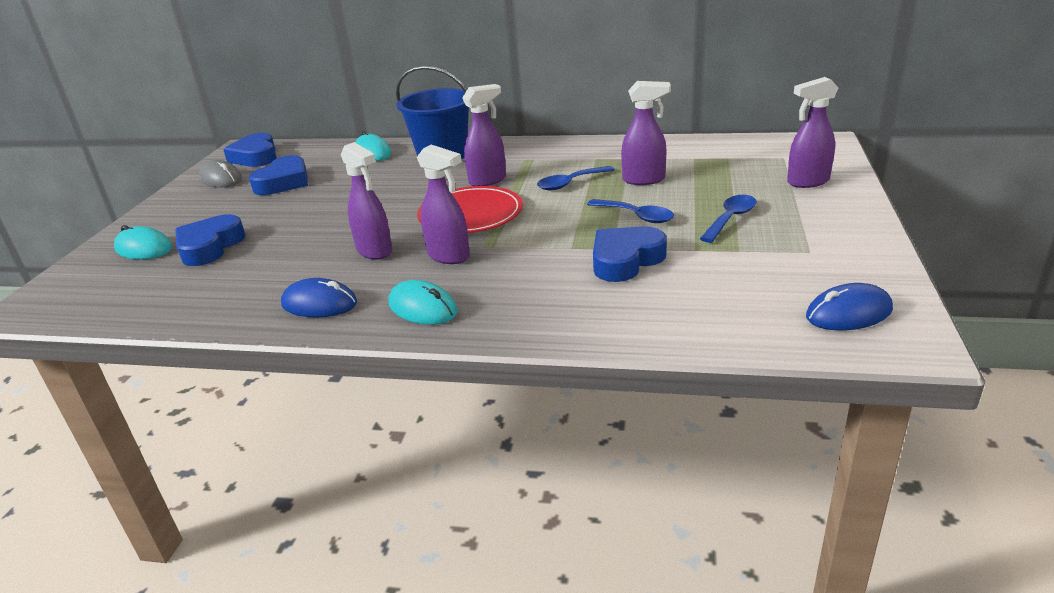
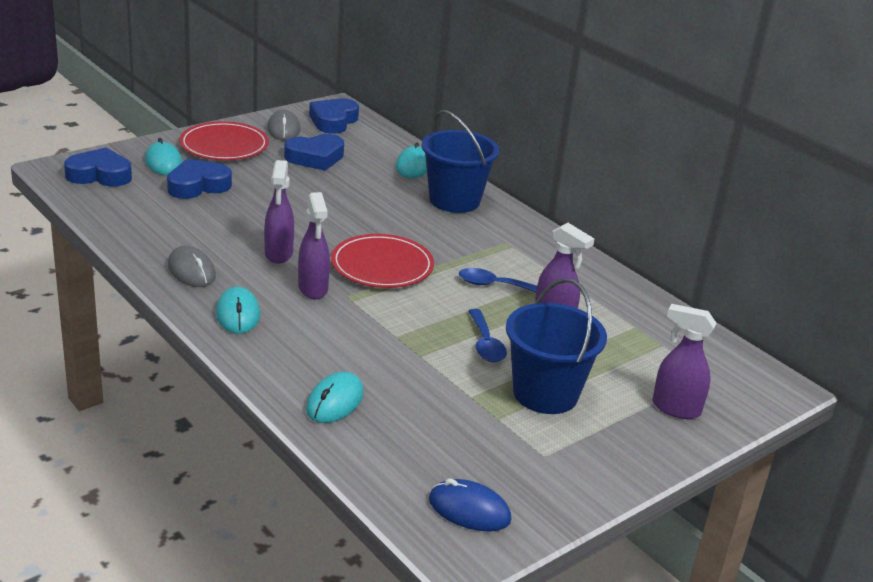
camera: 35 degrees right, 0 degrees up
(184, 211) = (224, 145): none -> red plate
(319, 304) = (191, 271): blue mouse -> grey mouse
(488, 180) = (444, 244): purple spray bottle -> none
(620, 313) = (335, 401): none -> turquoise mouse
(625, 260) = (410, 370): blue heart -> blue heart (100, 175)
(730, 219) = (545, 393): blue spoon -> blue bucket

